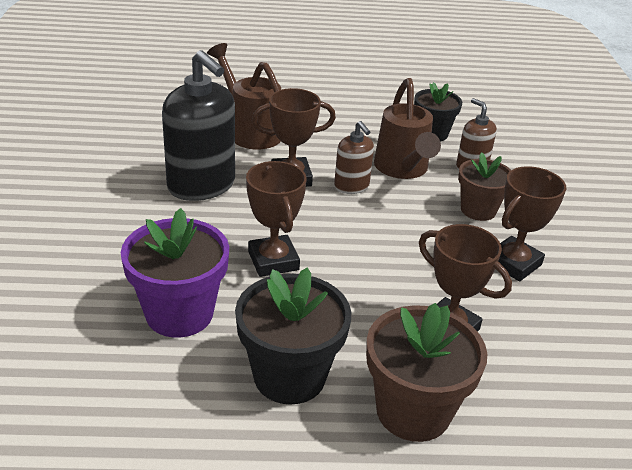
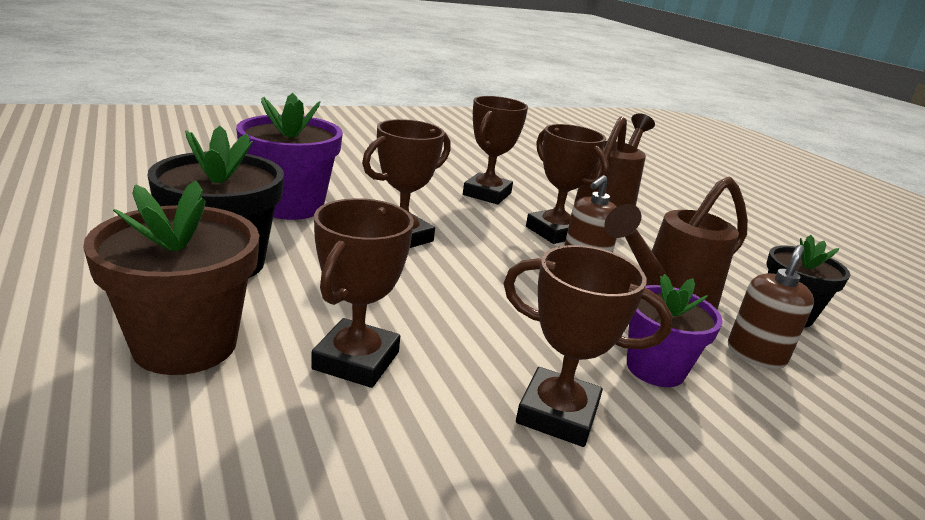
camera: 65 degrees right, 10 degrees down
(201, 185) = (487, 194): black soap dispenser -> brown trophy
(478, 210) = (655, 368): brown flower pot -> purple flower pot

